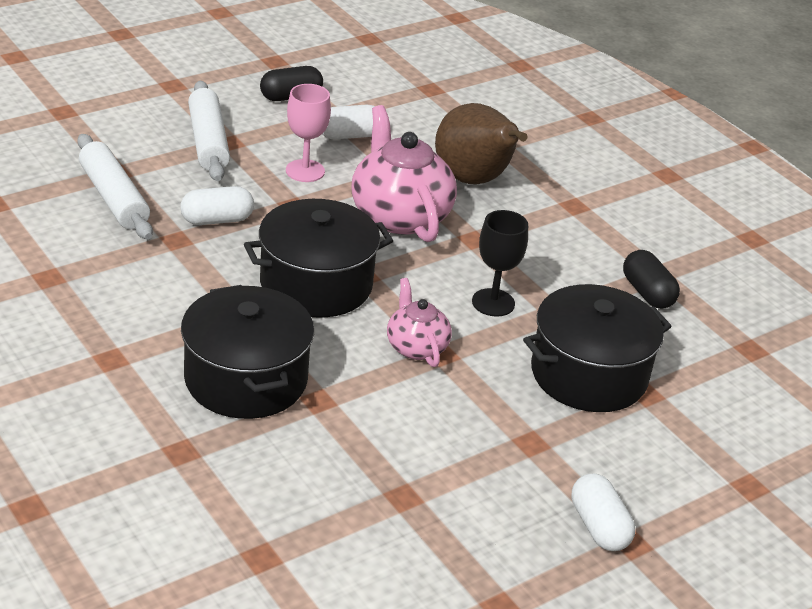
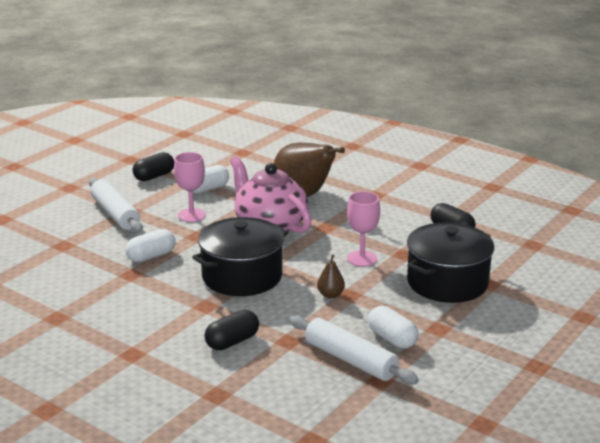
camera: 15 degrees left, 10 degrees down
(114, 198) = (71, 260): white rolling pin -> white rolling pin (350, 360)
(246, 379) = (232, 342): black pot -> black capsule
(416, 347) = (330, 295): pink teapot -> brown pear
(493, 302) = (362, 258): black goblet -> pink goblet
(599, 527) = (511, 363): white capsule -> white capsule (392, 339)

